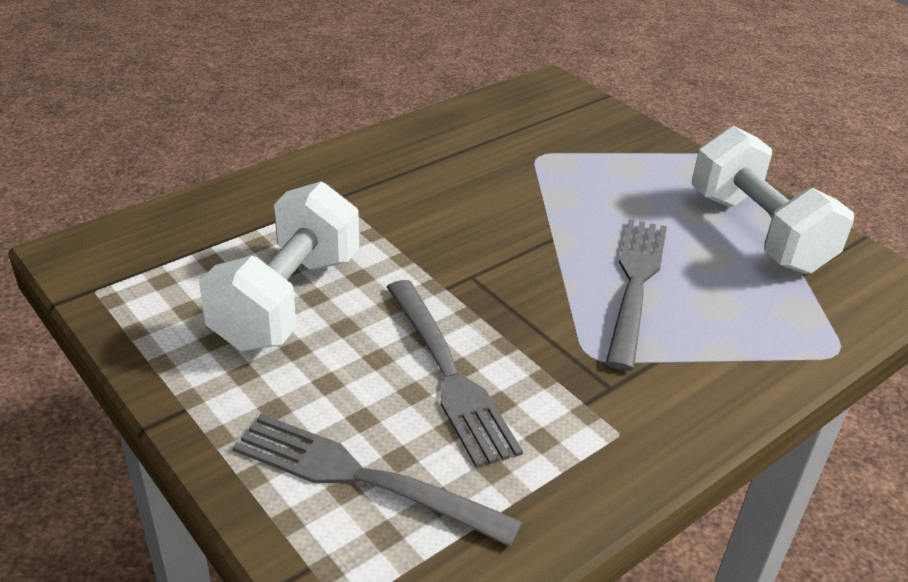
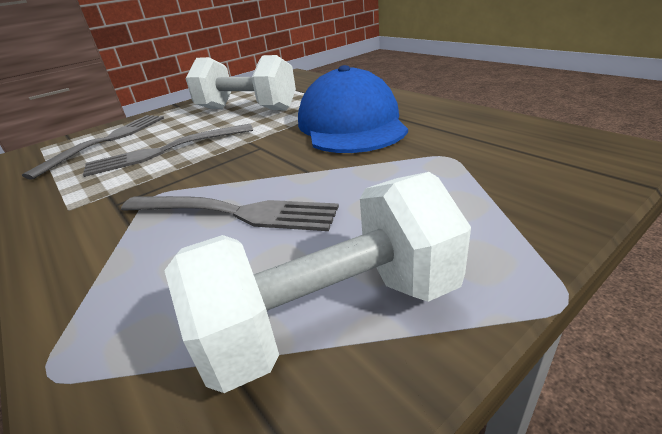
camera: 95 degrees right, 5 degrees down
(423, 201) = (351, 124): none -> blue cap

